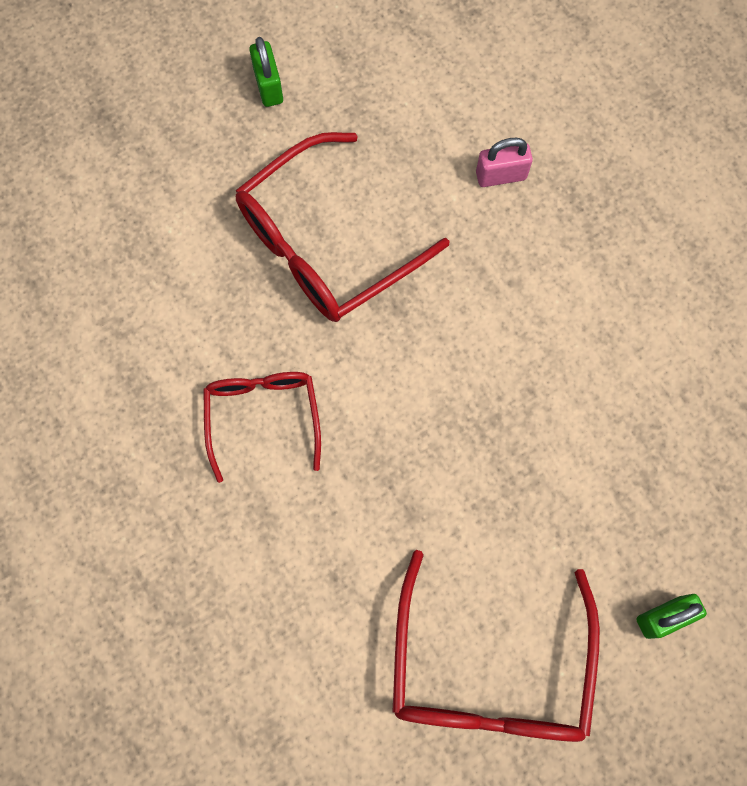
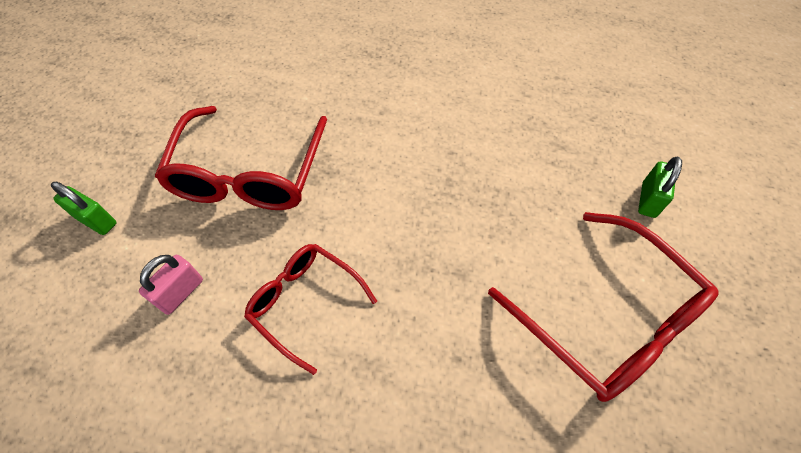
camera: 45 degrees left, 15 degrees down
(268, 86) = (129, 123): green padlock -> green padlock (96, 221)
(501, 175) = (321, 71): pink padlock -> pink padlock (180, 292)

